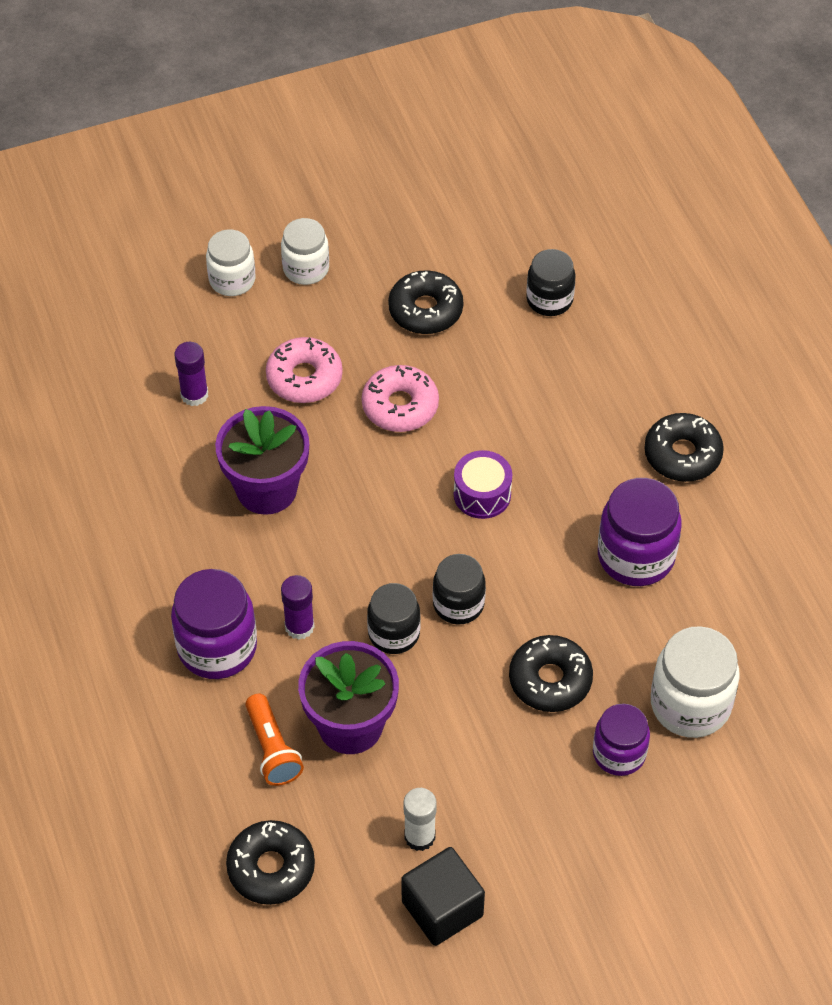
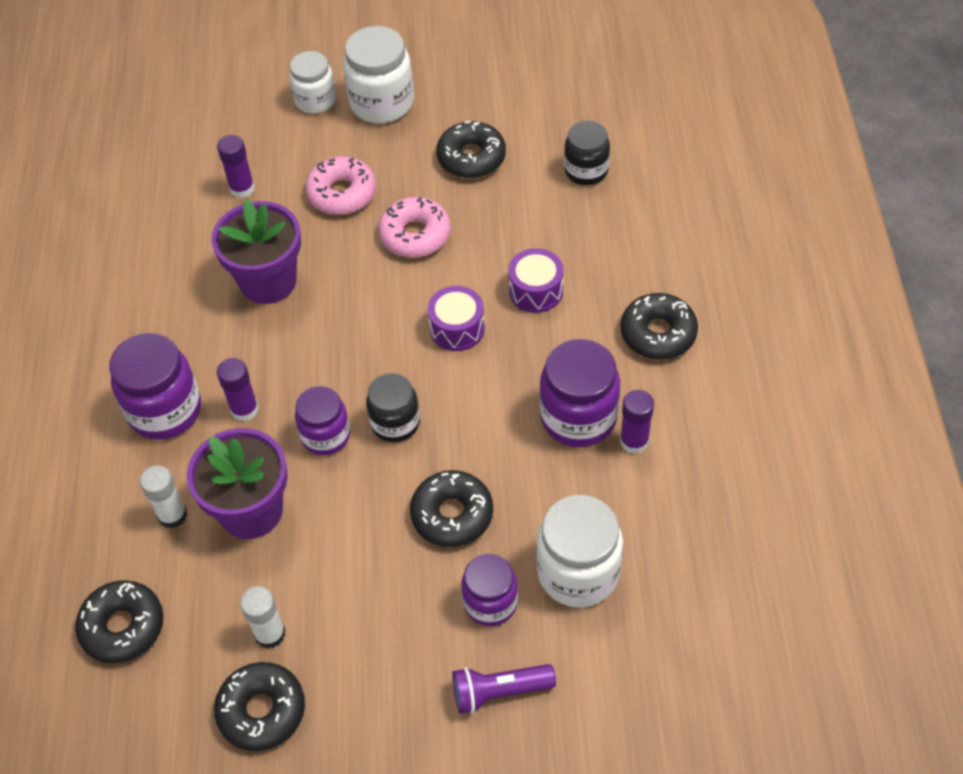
camera: 20 degrees right, 0 degrees up
(272, 749) = (172, 515): orange flashlight -> white glue stick
(306, 268) = (382, 103): white jar -> white jar, size x1.54
(394, 633) = (326, 436): black jar -> purple jar
(442, 908) = (262, 711): black cube -> black donut
(546, 438) = (536, 291): none -> purple drum
(658, 832) = (499, 692): none -> purple flashlight
(697, 567) = (634, 441): none -> purple glue stick

